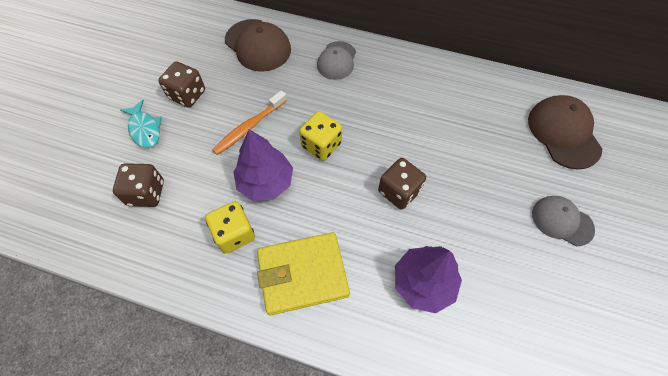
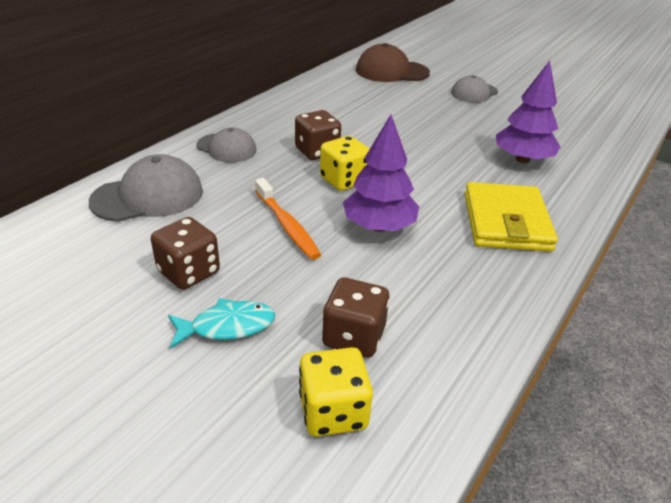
camera: 75 degrees left, 25 degrees down
(234, 234) = (445, 261): yellow dice -> yellow dice (333, 411)
(258, 45) = (148, 196): brown cap -> grey cap
(399, 191) = (422, 150): brown dice -> brown dice (317, 151)

